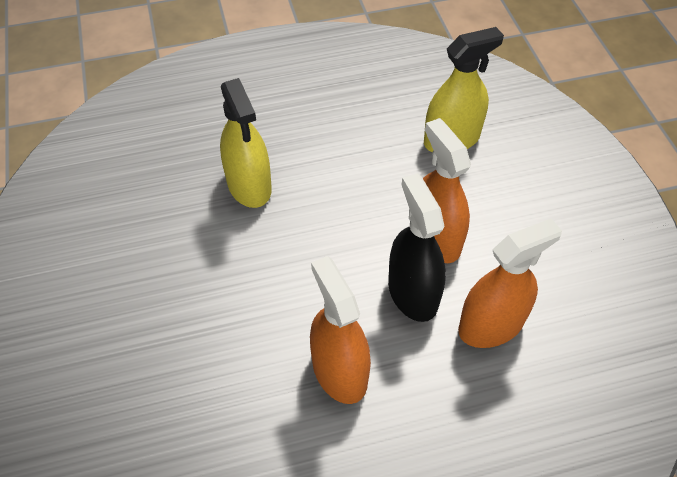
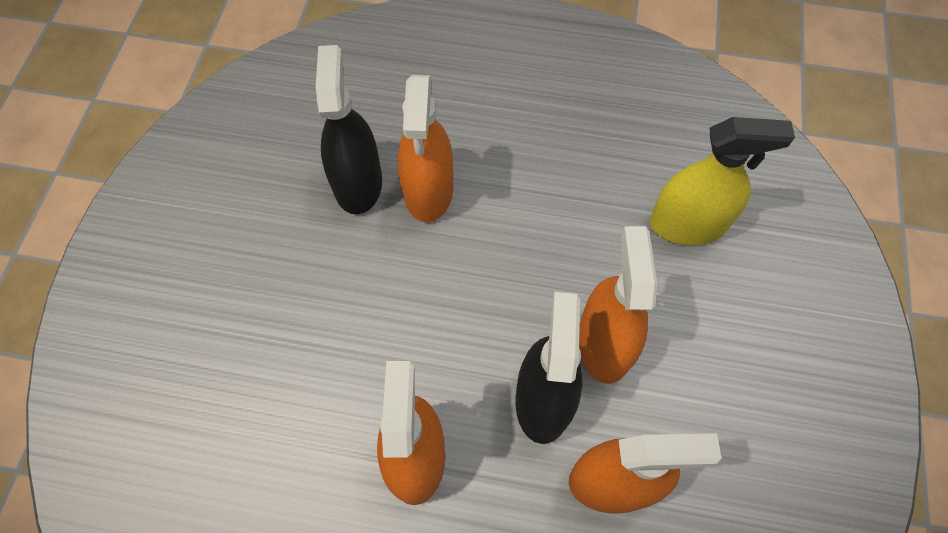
camera: 25 degrees right, 10 degrees up
(189, 200) = (358, 183): none -> black spray bottle
(249, 185) = (428, 190): yellow spray bottle -> orange spray bottle

